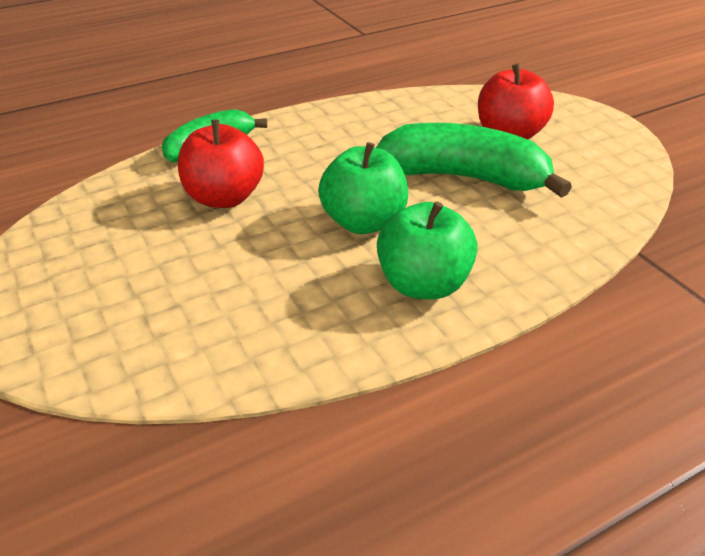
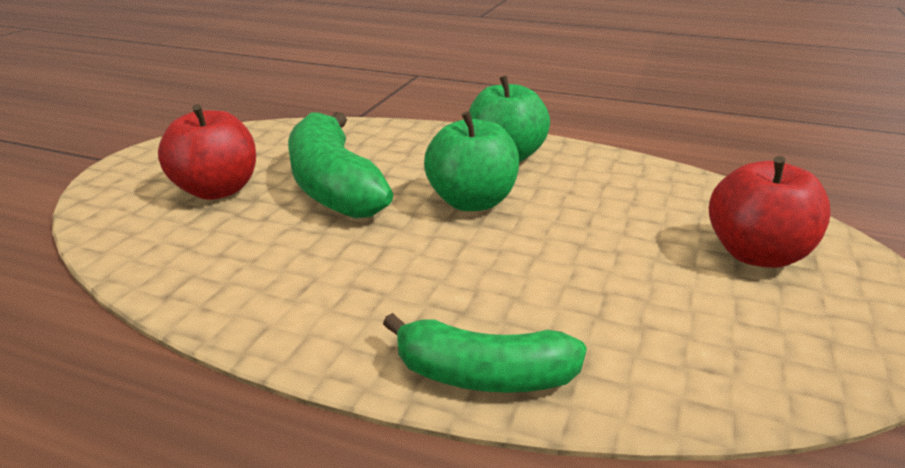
camera: 130 degrees left, 10 degrees down
(224, 197) = (557, 290): red apple -> red apple (756, 254)

